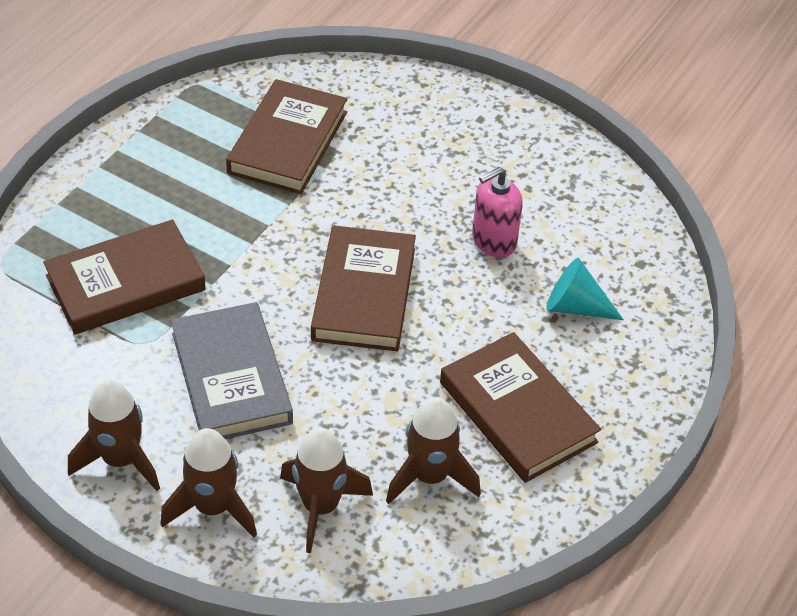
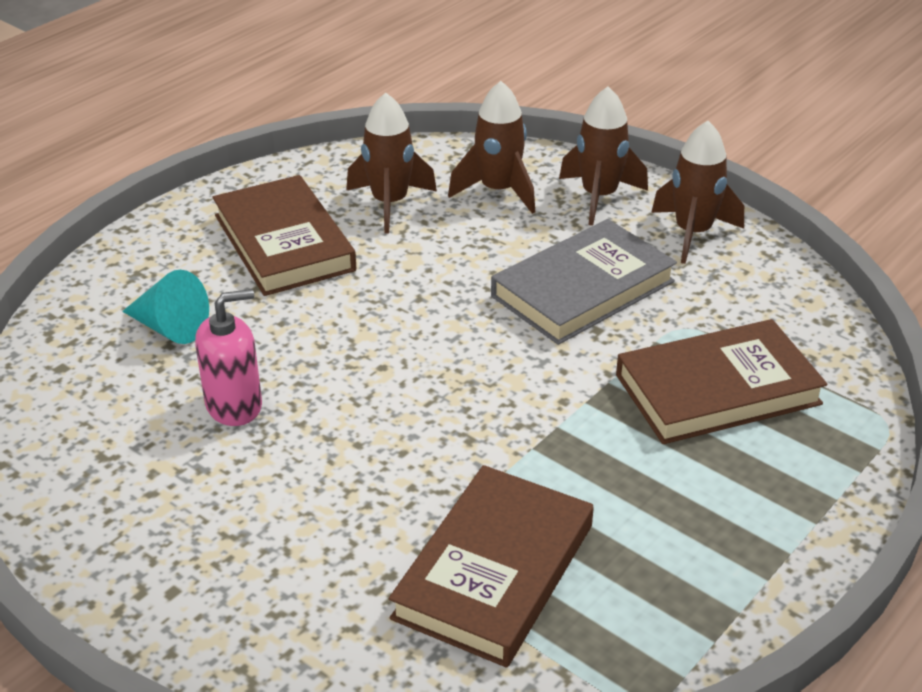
camera: 170 degrees left, 10 degrees down
(231, 378) = (583, 289): grey book -> grey book turned 60 degrees clockwise
(364, 294) = (419, 357): brown book -> none

